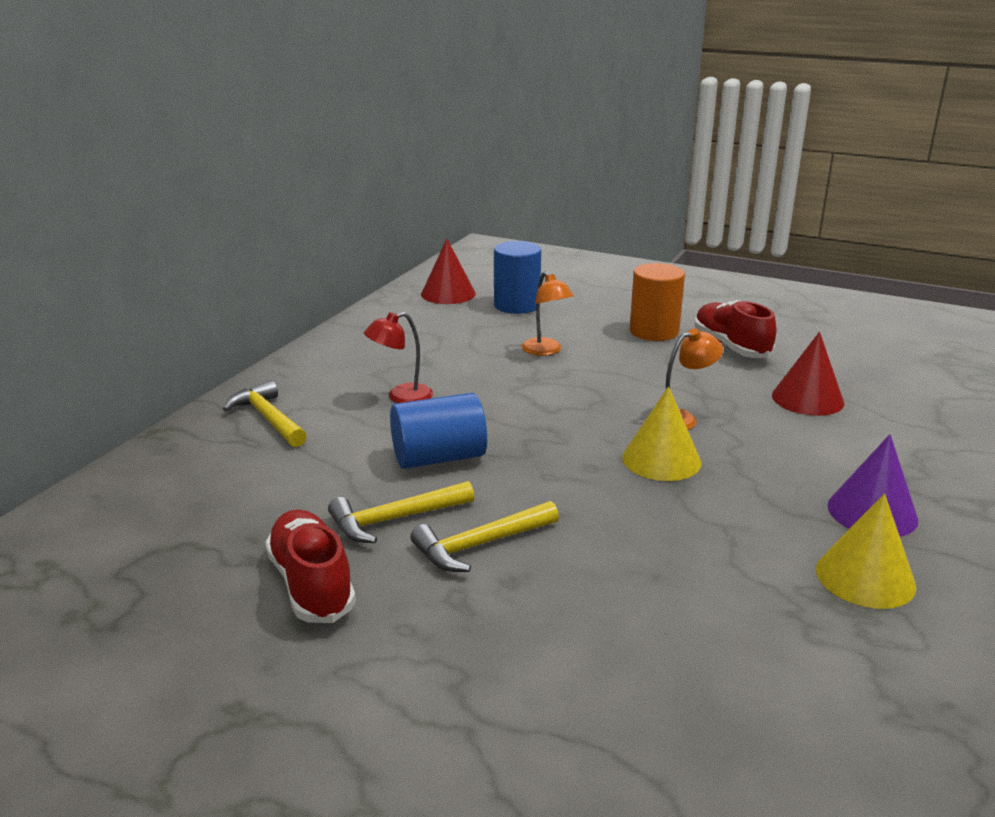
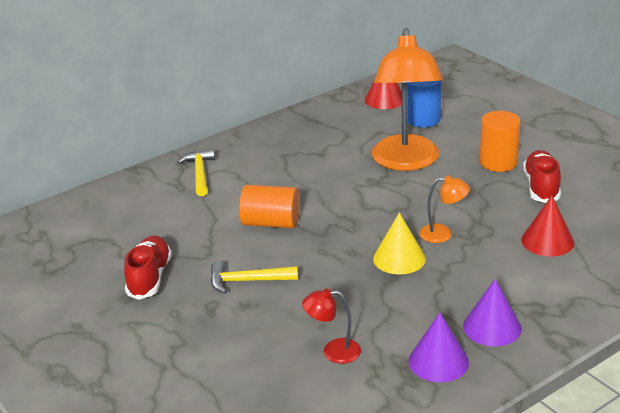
camera: 30 degrees right, 5 degrees up
(394, 520) = (216, 254): yellow hammer -> none
(401, 397) = (285, 176): red lamp -> red lamp (333, 351)
(439, 458) = (271, 223): blue cylinder -> orange cylinder
(546, 351) = (406, 162): orange lamp -> orange lamp, size x2.34
(865, 577) = (438, 361): yellow cone -> purple cone

